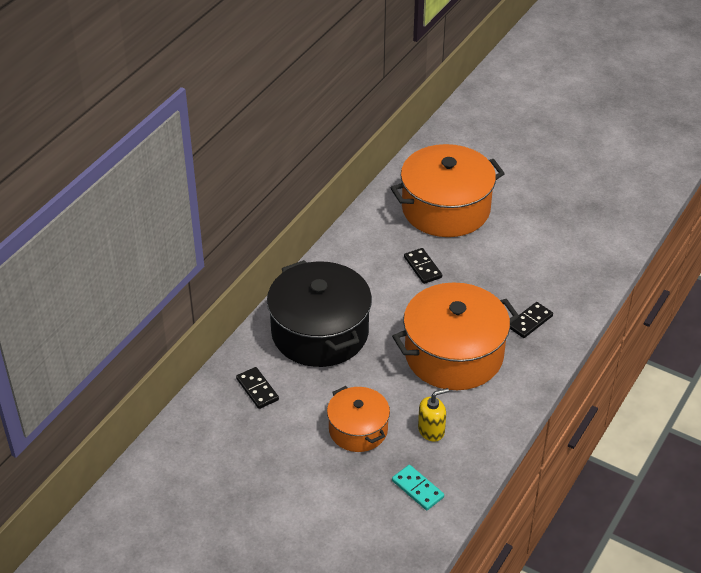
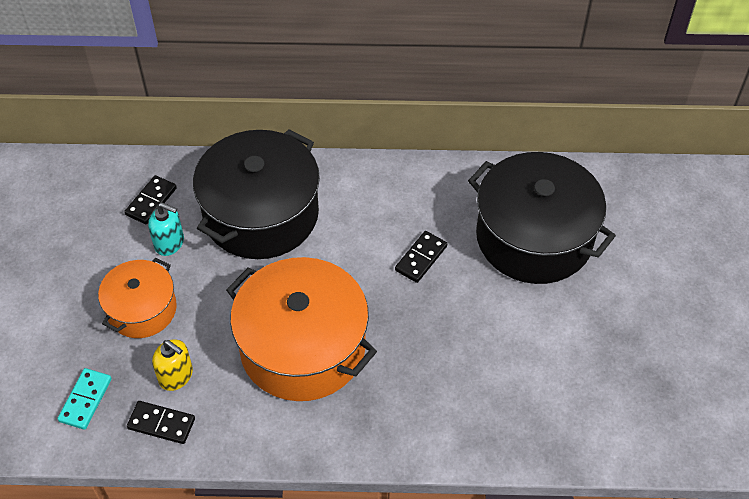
camera: 60 degrees right, 10 degrees up
(307, 392) = (169, 243): none -> turquoise soap dispenser
(445, 208) = (534, 237): orange pot -> black pot
(530, 321) = (404, 400): black domino -> black domino (161, 423)

